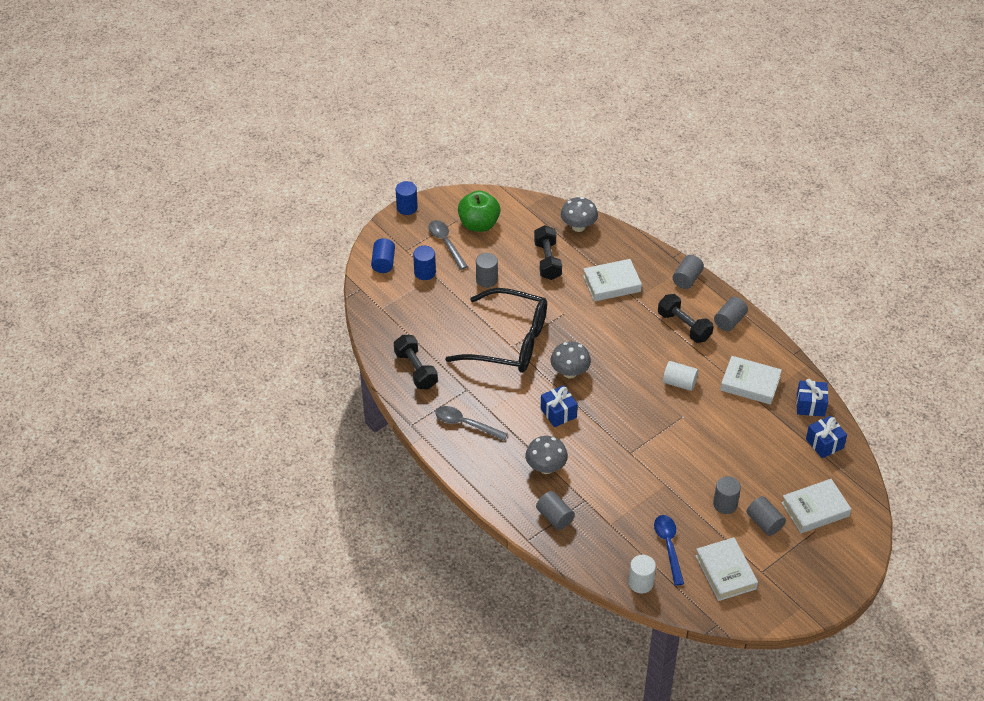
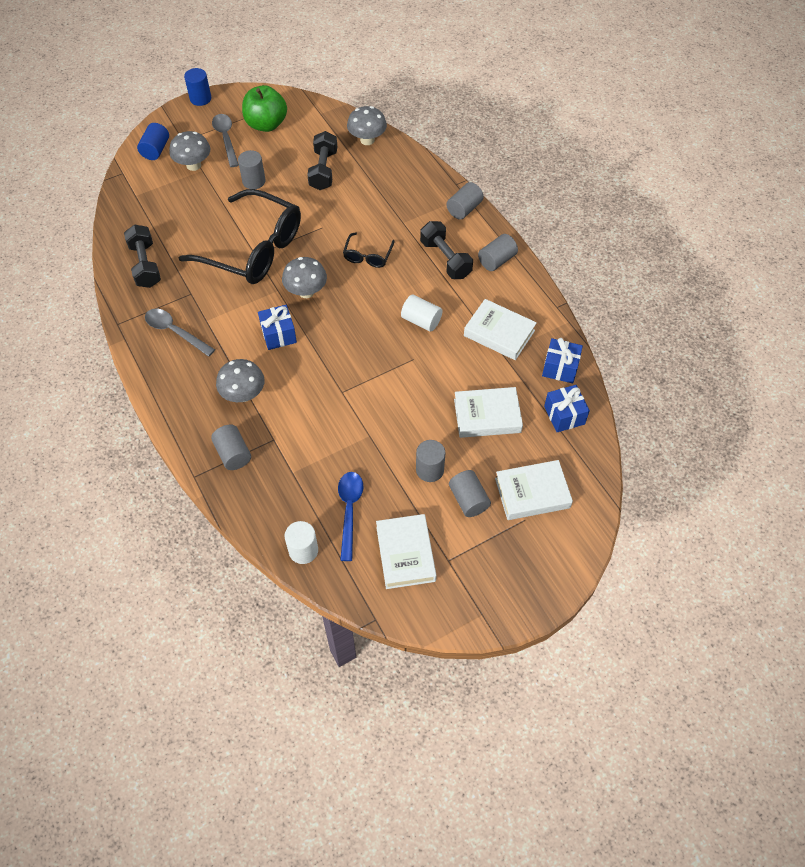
camera: 10 degrees right, 10 degrees up
(425, 272) = (193, 165): blue cylinder -> grey mushroom
(612, 284) = (382, 203): white book -> white book (487, 416)
(614, 333) = (368, 256): none -> black glasses

